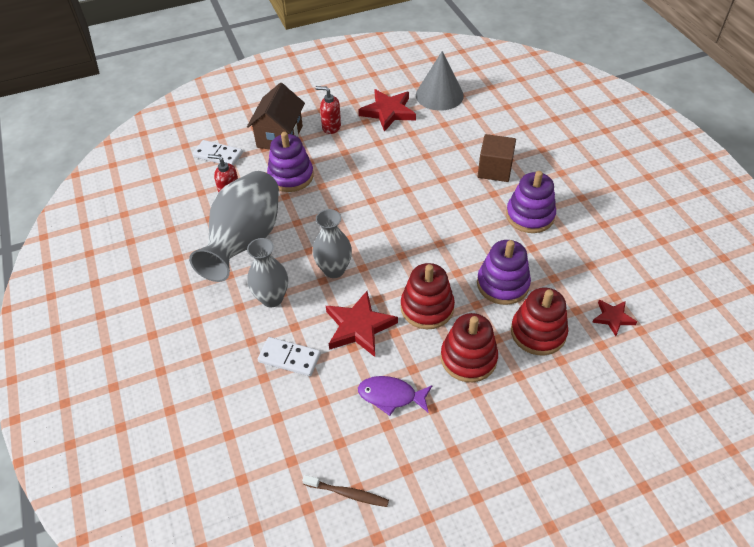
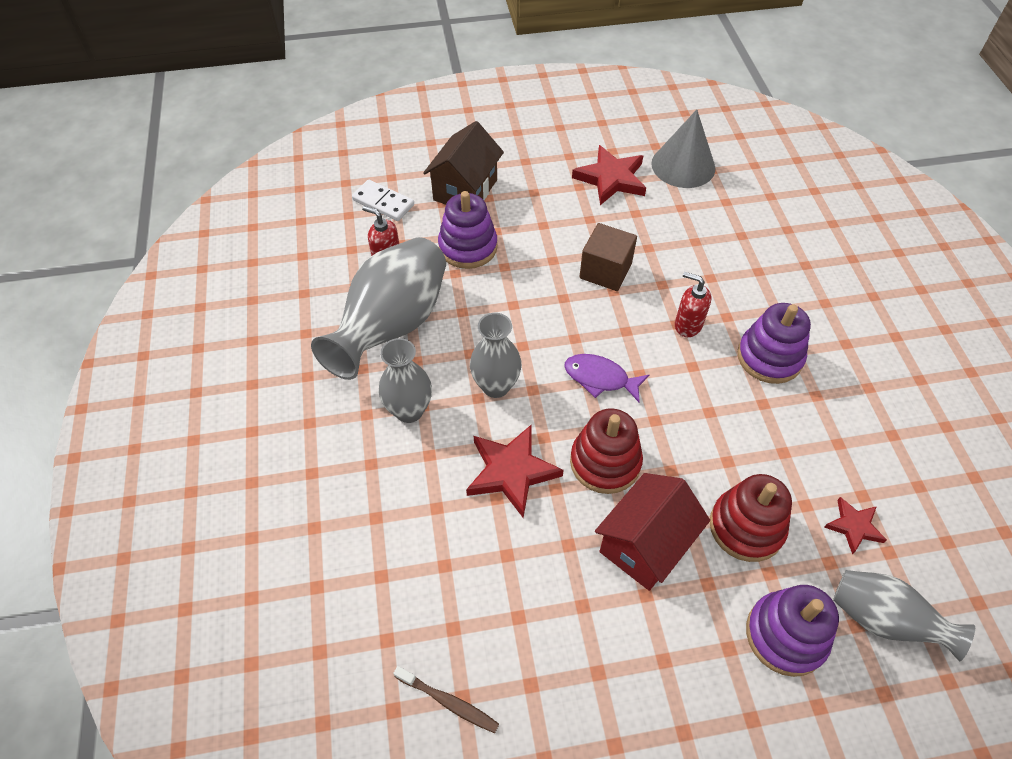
camera: 10 degrees right, 5 degrees up
(289, 358) = (414, 497): white domino -> none
(331, 127) = (533, 188): red soap dispenser -> red soap dispenser (687, 325)
(391, 396) = (532, 577): purple fish -> purple fish (600, 378)
(468, 358) = (645, 545): red stacking toy -> red house
(495, 169) = (735, 283): brown cube -> brown cube (605, 271)
(502, 284) = (712, 448): purple stacking toy -> purple stacking toy (786, 635)
(646, 375) = (883, 620): none -> grey vase

